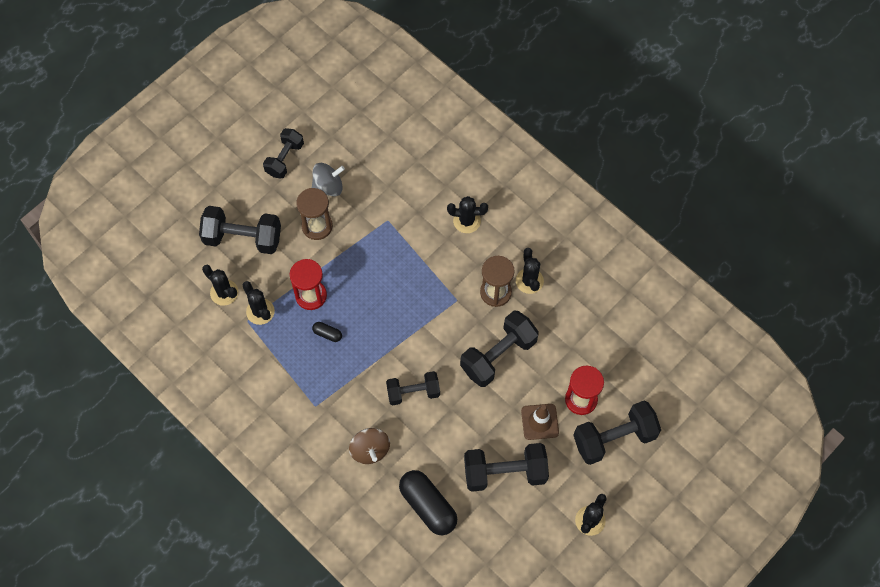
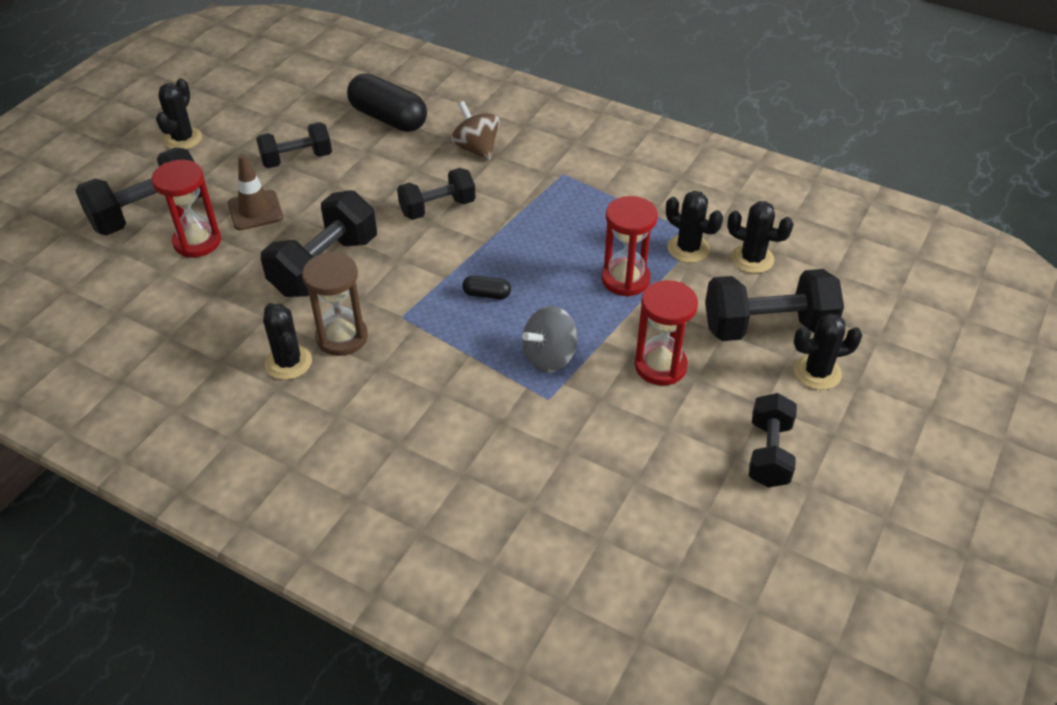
camera: 165 degrees right, 20 degrees down
(317, 226) = (660, 366): brown hourglass -> red hourglass
(327, 334) = (580, 243): black capsule -> black capsule (487, 294)
(328, 186) = (670, 427): grey spinning top -> grey spinning top (549, 357)
(466, 221) = (411, 425): black cactus -> black cactus (817, 372)
(505, 472) = (297, 159): black dumbbell -> black dumbbell, size x0.65

